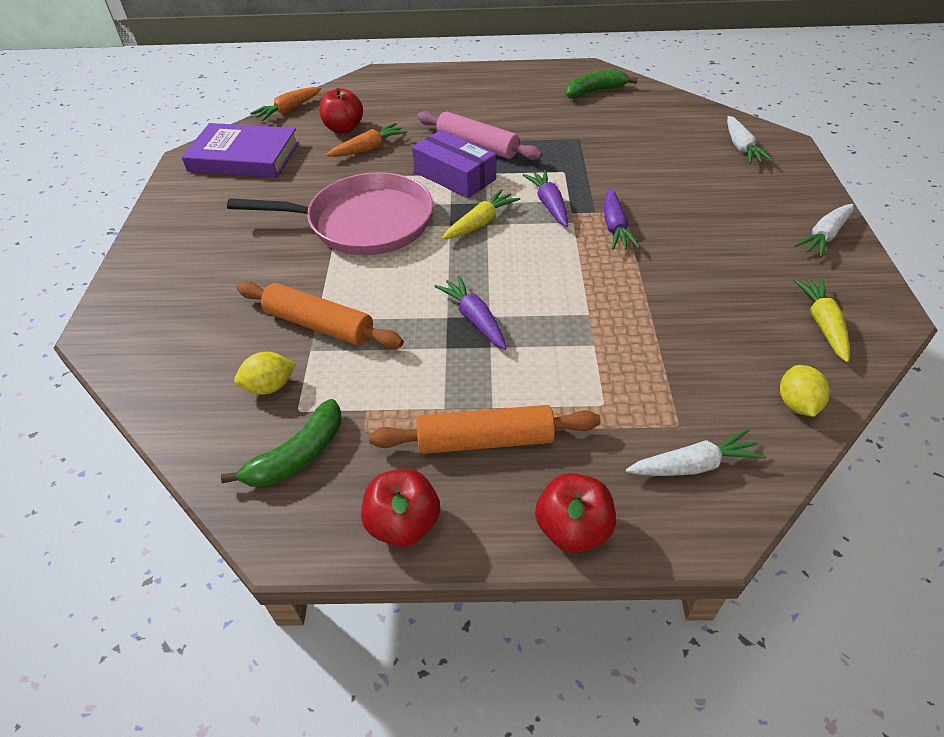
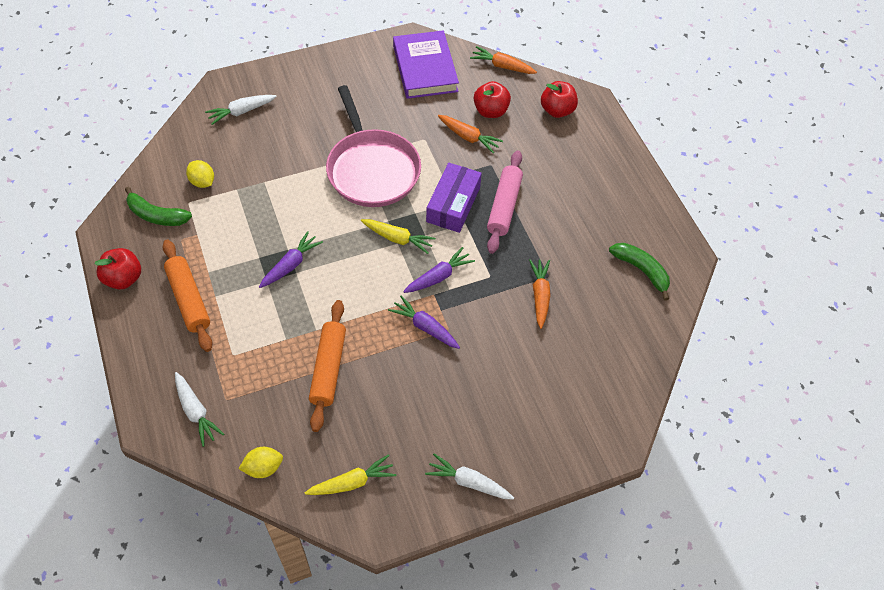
camera: 65 degrees right, 10 degrees up
(319, 325) = (260, 185): orange rolling pin -> orange rolling pin (328, 369)
(573, 529) = (137, 357): red apple -> red apple (557, 110)
(601, 148) = (540, 295): none -> orange carrot
(614, 227) = (425, 327): purple carrot -> purple carrot turned 60 degrees clockwise
(741, 147) = (590, 407): white carrot -> white carrot (241, 112)

